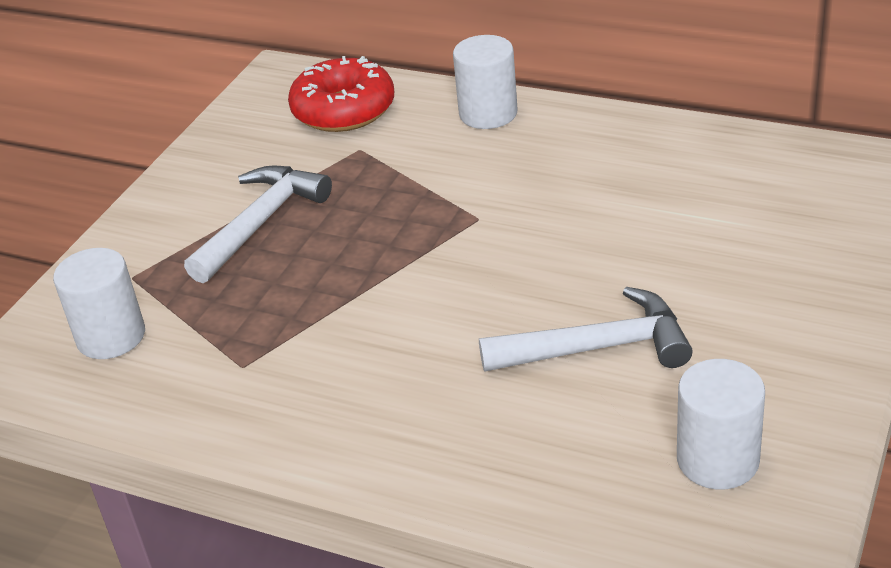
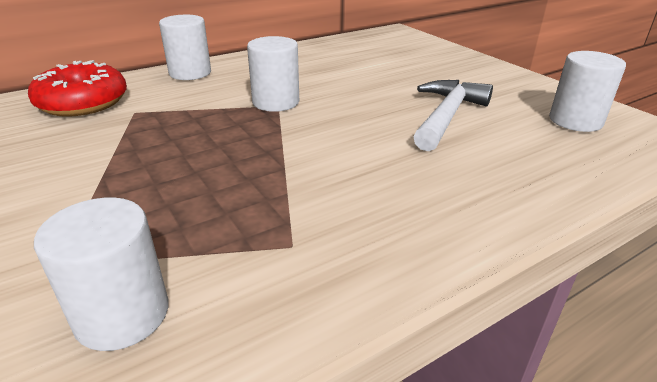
camera: 60 degrees left, 5 degrees down
(261, 223) = (130, 171): white hammer -> none
(484, 212) = (276, 102): none -> white cylinder

